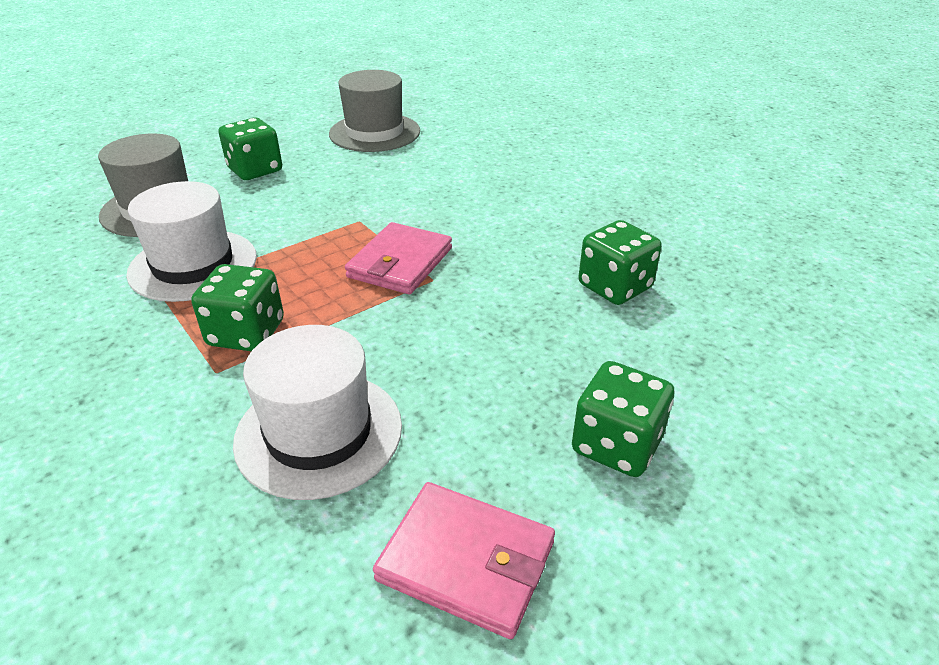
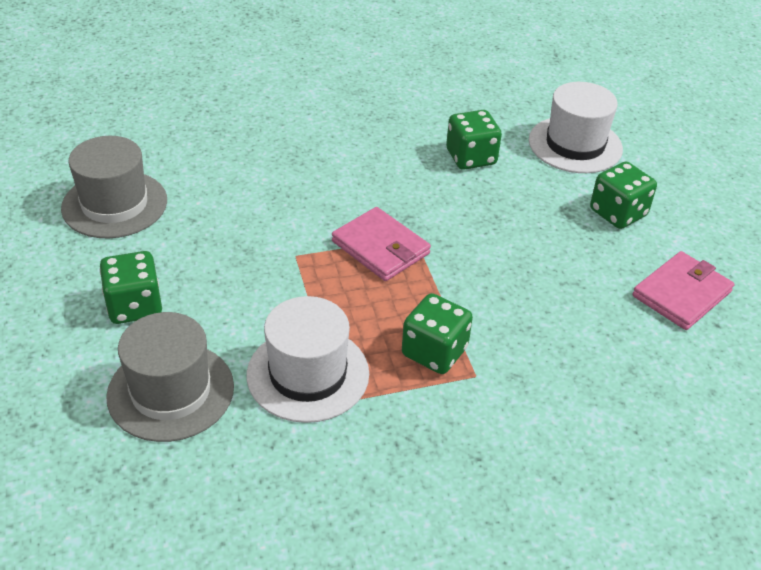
camera: 70 degrees left, 5 degrees up
(319, 433) = (563, 331): white hat -> white hat (575, 144)

